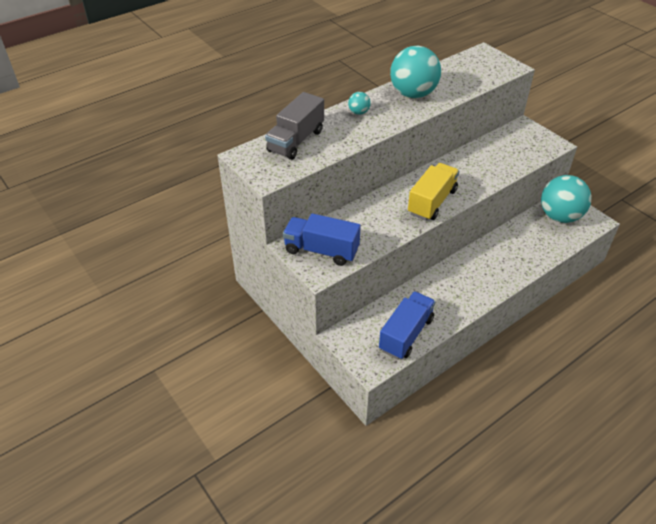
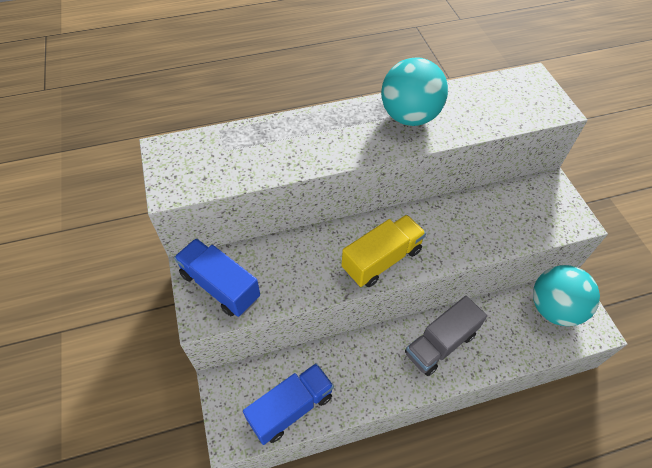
camera: 20 degrees right, 10 degrees up
(296, 141) = (233, 146): grey truck -> grey truck (440, 344)
(359, 112) = (329, 125): turquoise ball -> none

